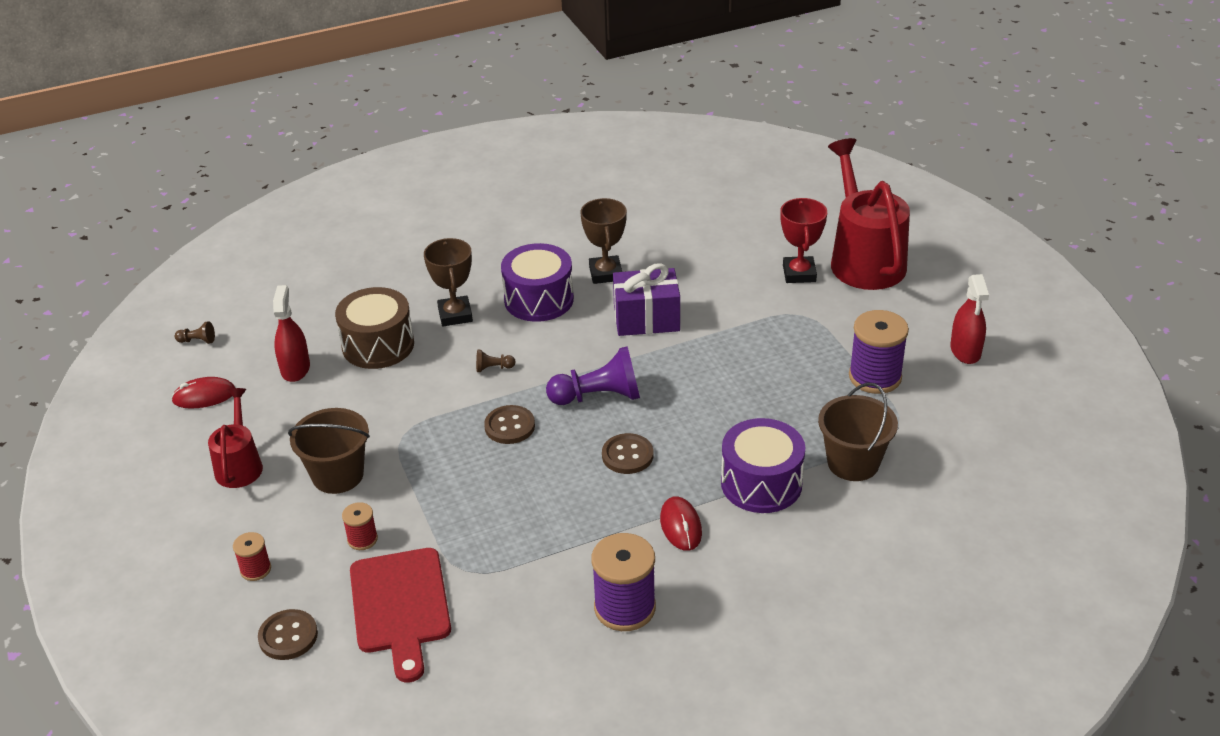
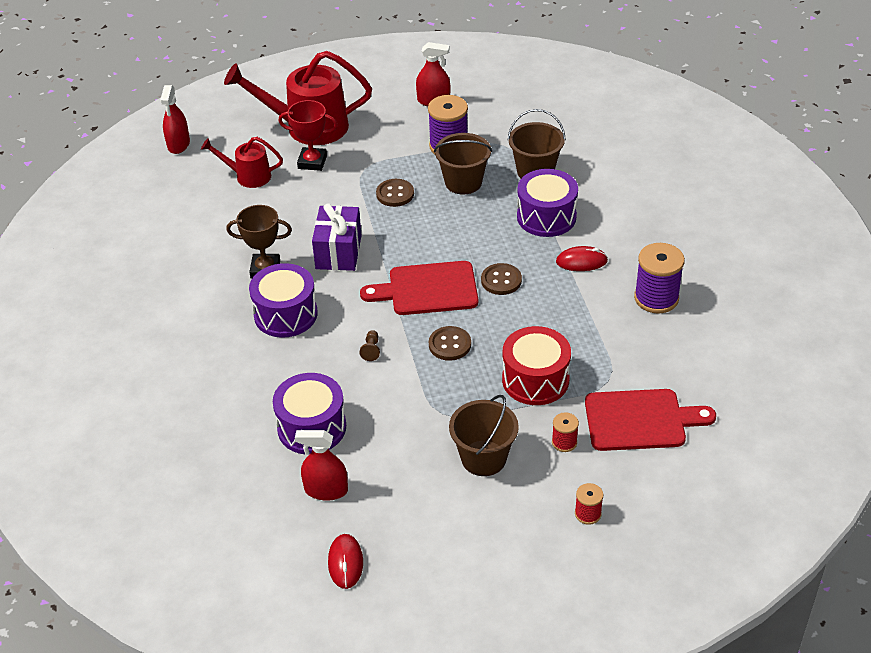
camera: 80 degrees left, 5 degrees up
(197, 341) = (253, 573): brown pawn -> none
(239, 464) = (453, 530): red watering can -> red watering can (248, 176)
(288, 636) = (664, 490): brown button -> brown button (395, 194)
(378, 345) = (312, 427): brown drum -> purple drum
(455, 315) = (286, 371): brown trophy -> none
(460, 504) = (535, 380): none -> red drum
(599, 396) = (428, 289): purple pawn -> red cutting board
(793, 178) = (178, 144): none -> red spray bottle
(806, 399) = (463, 182): none -> brown bucket

